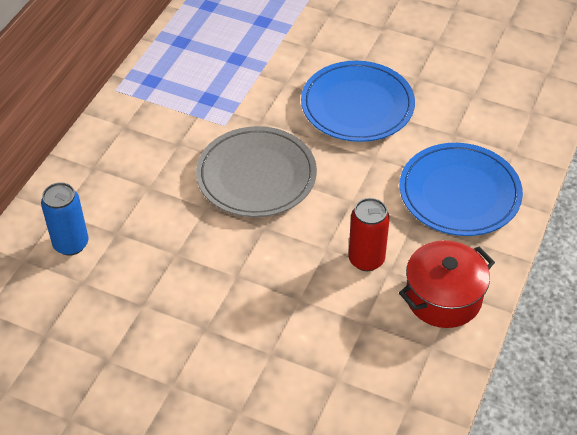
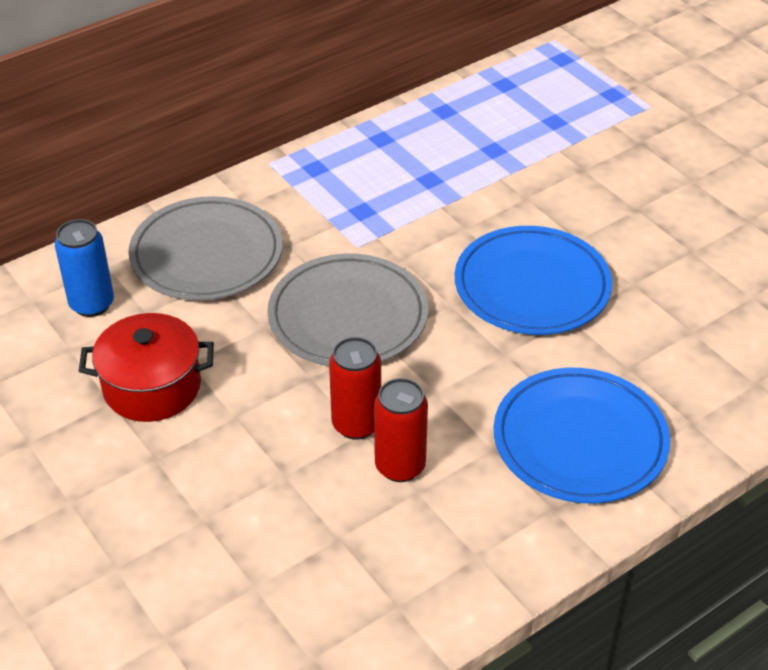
camera: 30 degrees right, 5 degrees down
(125, 173) = (206, 254): none -> grey plate
(318, 245) = (356, 424): none -> red can
(443, 297) = (459, 554): red pot -> red pot (152, 387)

